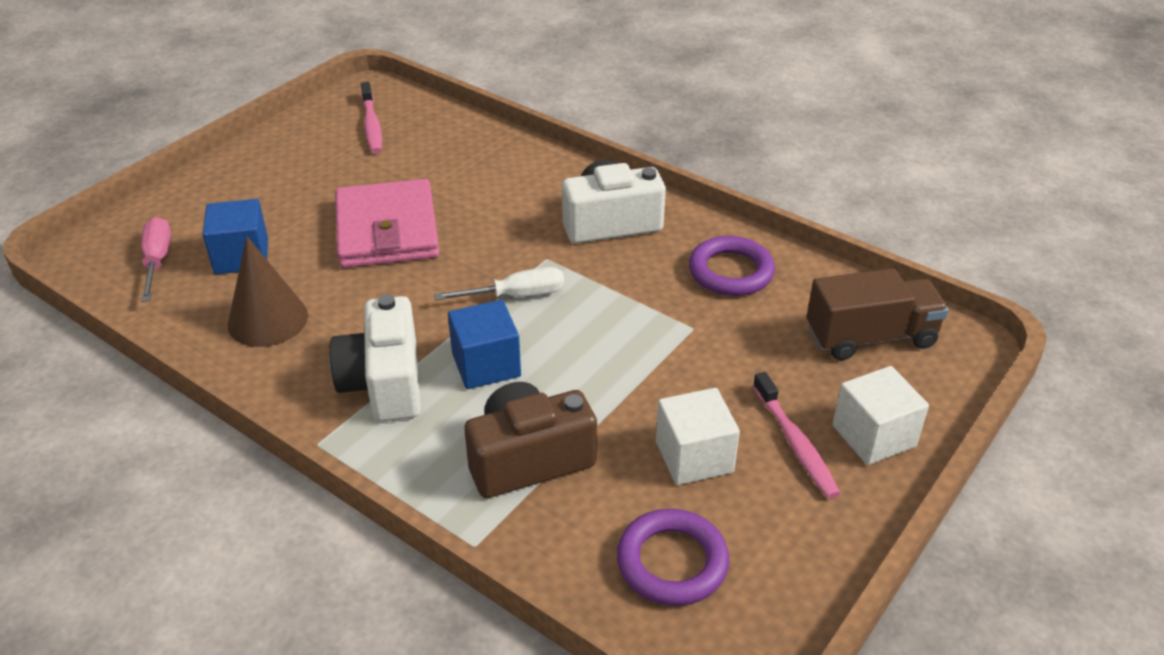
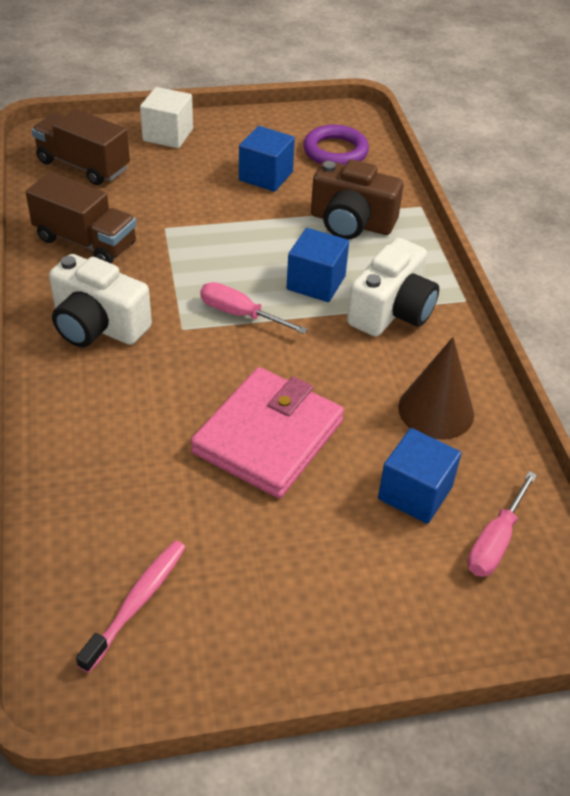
camera: 140 degrees left, 5 degrees up
(516, 295) = (240, 314): white screwdriver -> pink screwdriver
(694, 457) = (266, 176): white cube -> blue cube
(731, 272) = (85, 242): purple ring -> brown truck
(795, 443) = (209, 153): pink toothbrush -> none

